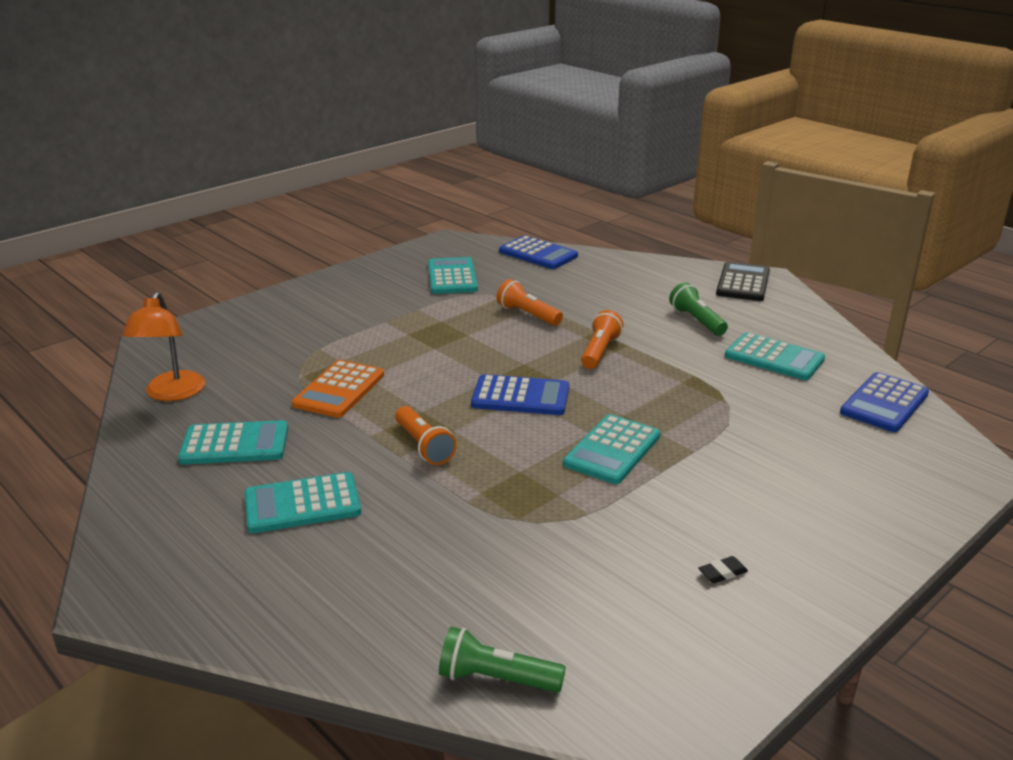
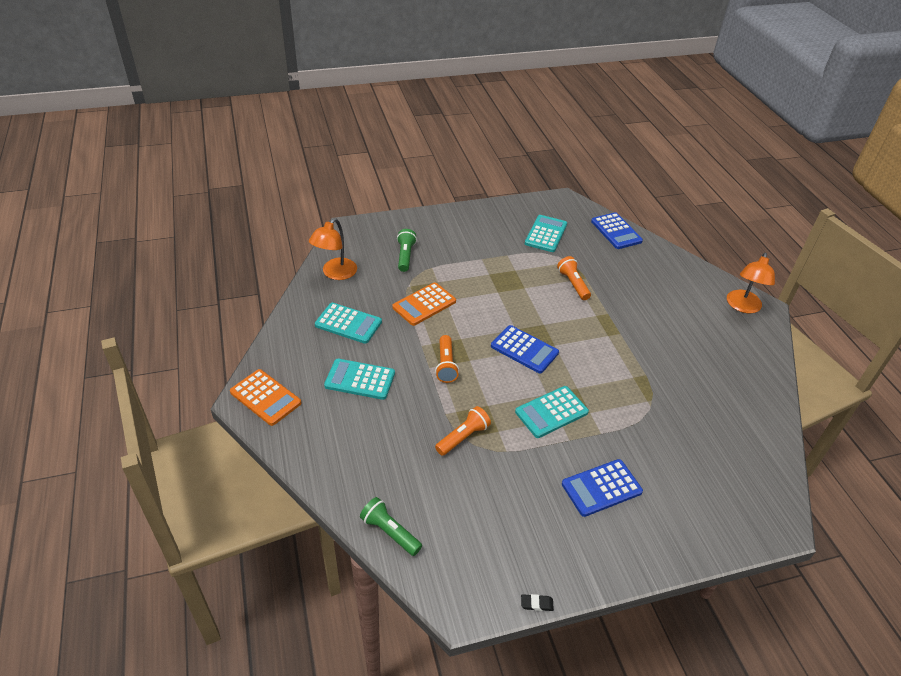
camera: 25 degrees right, 15 degrees up
(152, 580) = (265, 397): none -> orange calculator
(599, 351) = (598, 331): orange flashlight -> orange flashlight (463, 437)
(696, 321) = (682, 329): green flashlight -> green flashlight (405, 256)
(722, 573) = (553, 525): black eraser -> black eraser (536, 604)
(743, 283) = (742, 307): black calculator -> orange lamp
(774, 358) = (712, 381): turquoise calculator -> none
(884, 403) = (759, 448): blue calculator -> blue calculator (601, 488)

